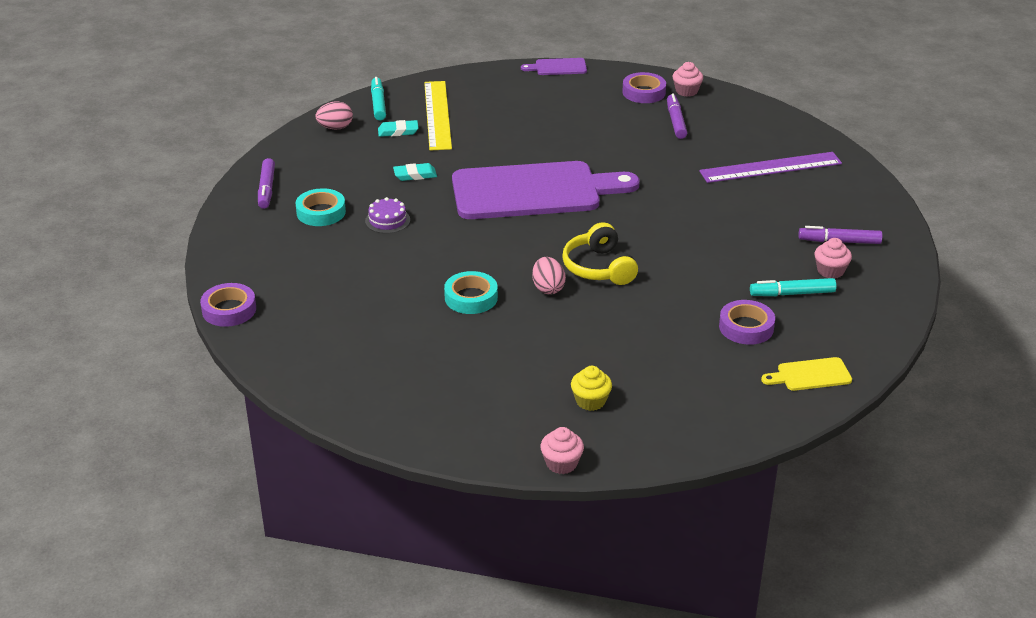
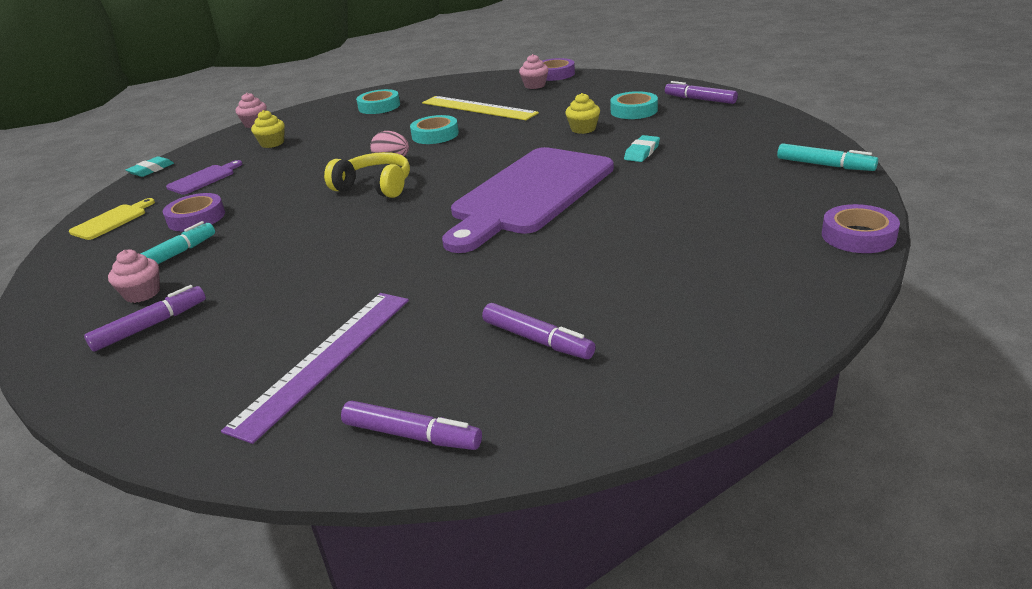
camera: 135 degrees right, 5 degrees down
(335, 128) = (787, 138): pink egg -> none
(387, 220) = (583, 129): purple cake -> yellow cupcake
(398, 131) = (743, 162): turquoise eraser -> turquoise eraser (151, 170)
(428, 390) = (379, 106): none -> turquoise tape
(437, 115) = (760, 188): yellow ruler -> yellow ruler (478, 108)
(558, 67) = (826, 308): purple cutting board -> purple cutting board (204, 179)
(644, 92) = (656, 351): purple tape -> purple tape (858, 236)
(686, 91) = (611, 398): pink cupcake -> pink cupcake (535, 85)
(770, 121) = (412, 435): none -> purple marker

